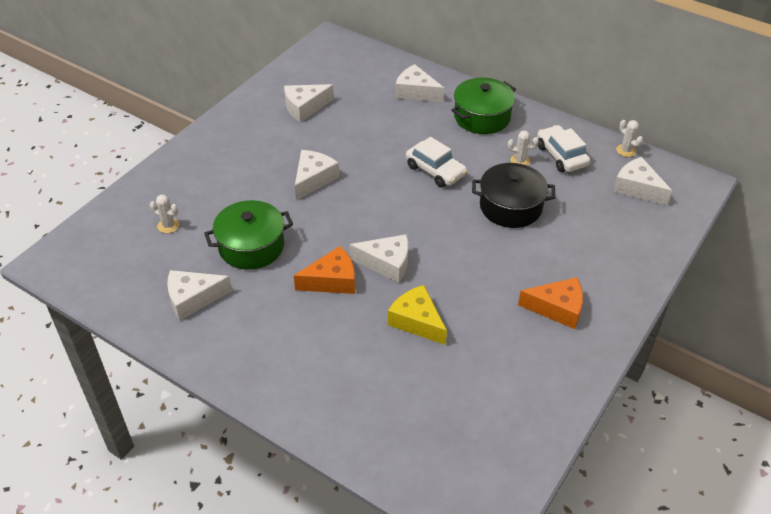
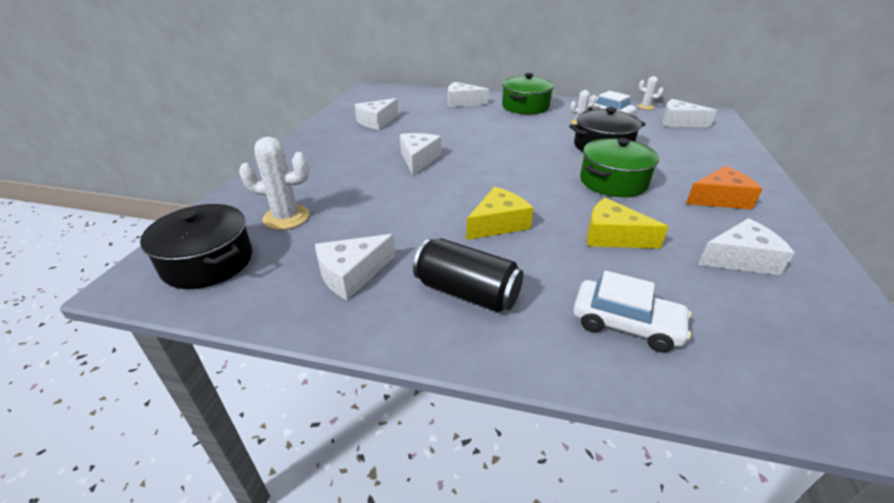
camera: 20 degrees left, 10 degrees down
(99, 257) = (208, 262): none -> black pot
(168, 225) = (286, 217): white cactus -> white cactus, size x1.78
(251, 246) = (392, 215): green pot -> green pot (613, 182)
(264, 339) = (467, 292): none -> black can
(332, 280) = (498, 224): orange cheese -> yellow cheese
(386, 263) = (538, 200): white cheese -> white cheese (740, 259)
(435, 171) = (520, 137): white car -> white car (626, 324)

